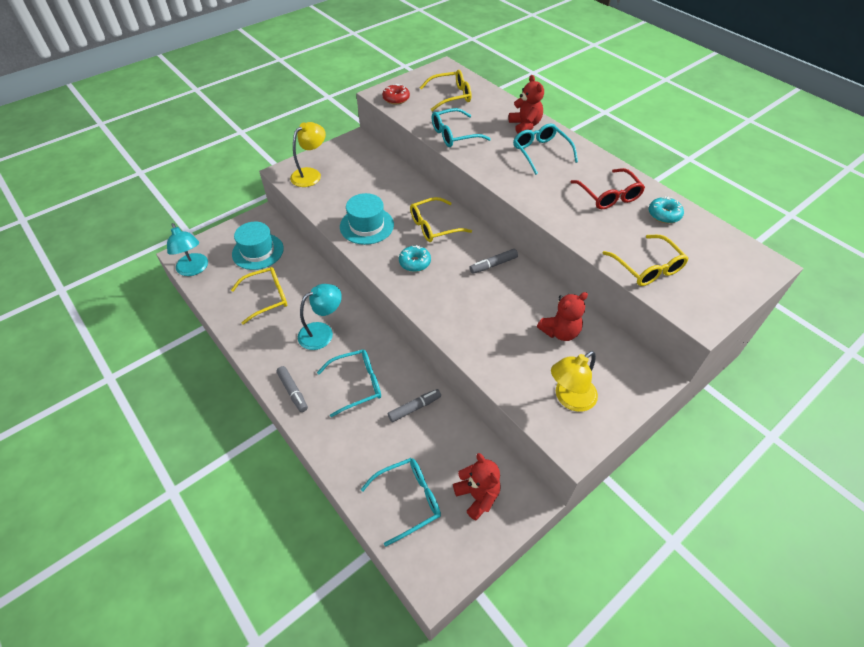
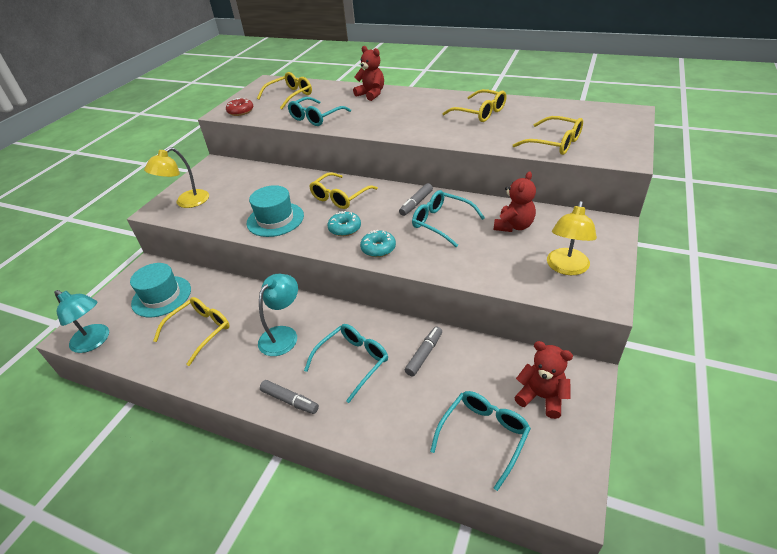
camera: 25 degrees left, 10 degrees down
(311, 174) = (186, 202): yellow lamp -> yellow lamp turned 150 degrees counterclockwise
(540, 152) = (400, 105): turquoise glasses -> turquoise glasses (441, 223)
(609, 196) = (480, 113): red glasses -> yellow glasses
(664, 215) = (531, 110): turquoise donut -> turquoise donut (378, 248)

